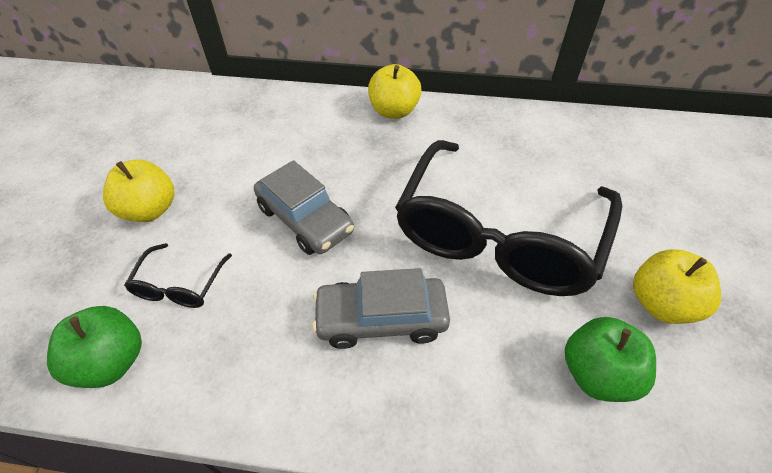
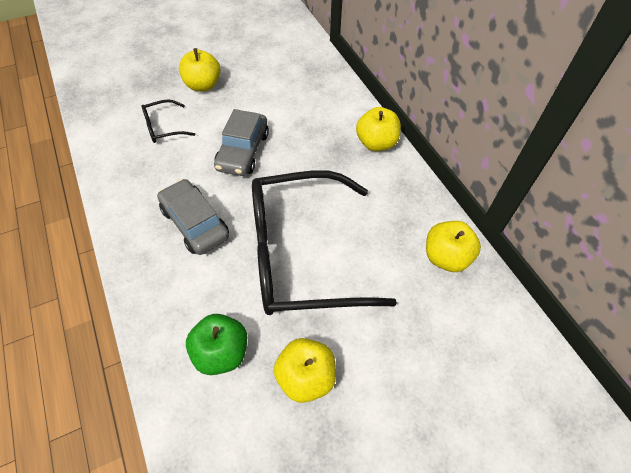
camera: 55 degrees right, 5 degrees up
(112, 361) = (108, 131): green apple -> none
(567, 134) = (446, 257): none -> yellow apple

